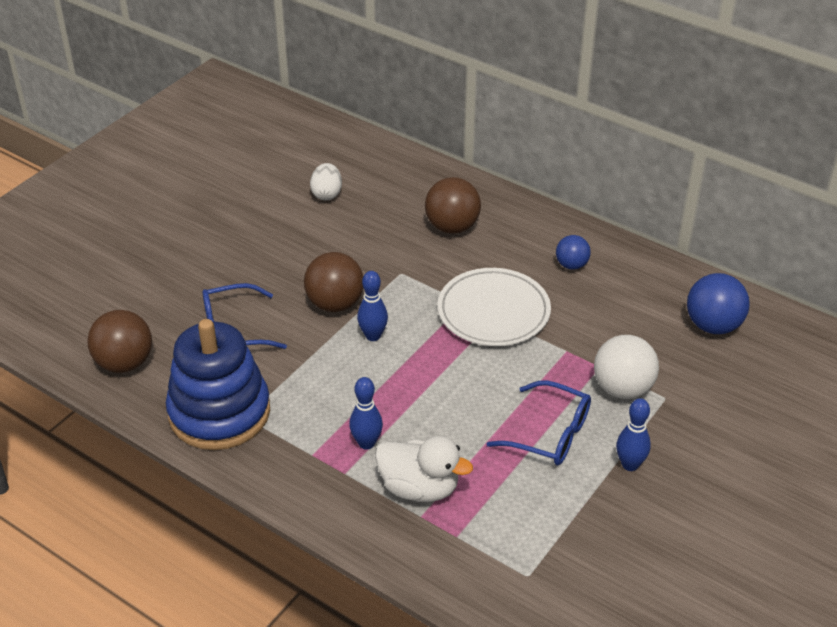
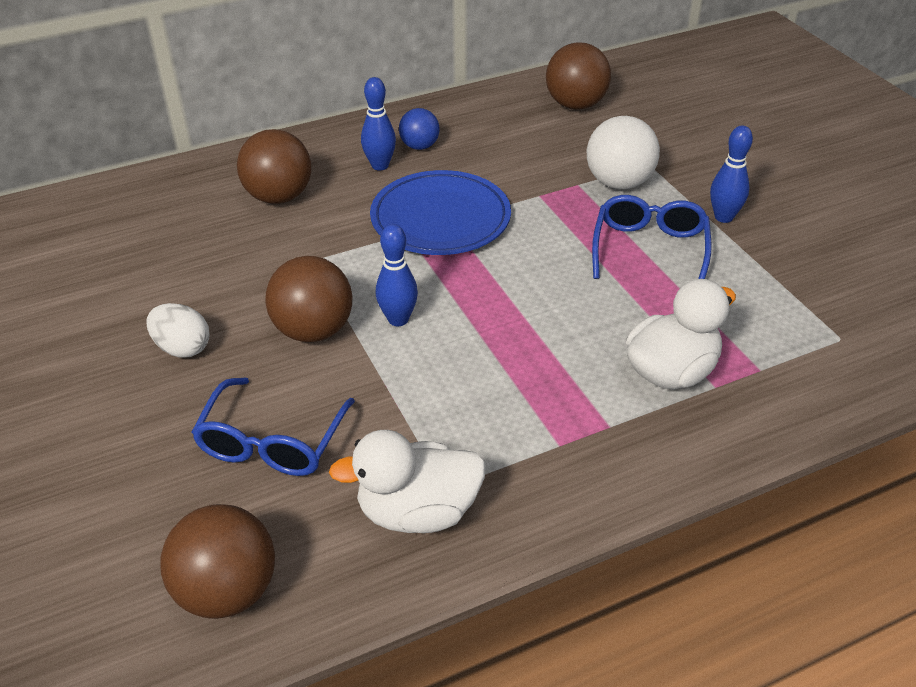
camera: 60 degrees left, 0 degrees up
(219, 412) = (418, 512): blue stacking toy -> white duck
(326, 194) = (109, 267): white egg -> white egg (182, 348)
(366, 443) = (572, 389): blue bowling pin -> blue bowling pin (380, 165)
(493, 311) = (440, 219): white plate -> blue plate
(549, 434) = (649, 250): blue glasses -> blue glasses turned 45 degrees counterclockwise
(713, 325) = (575, 105): blue ball -> brown ball

